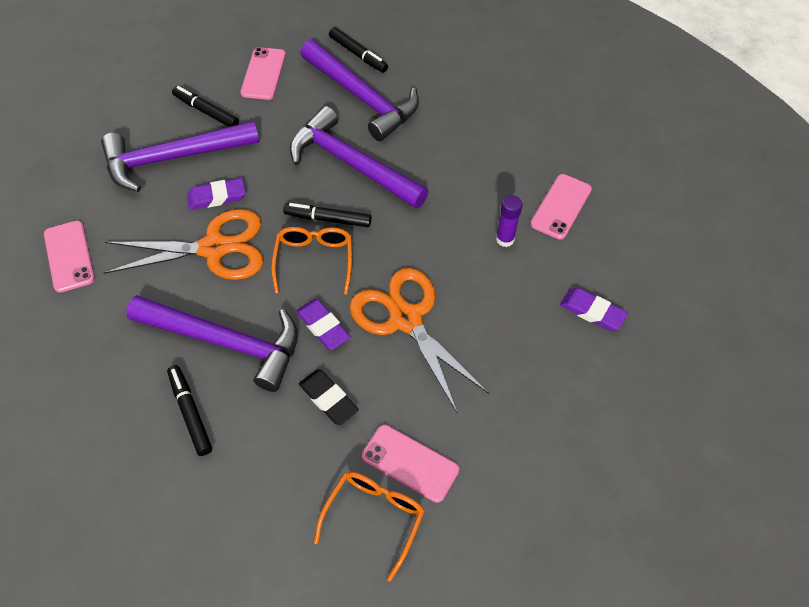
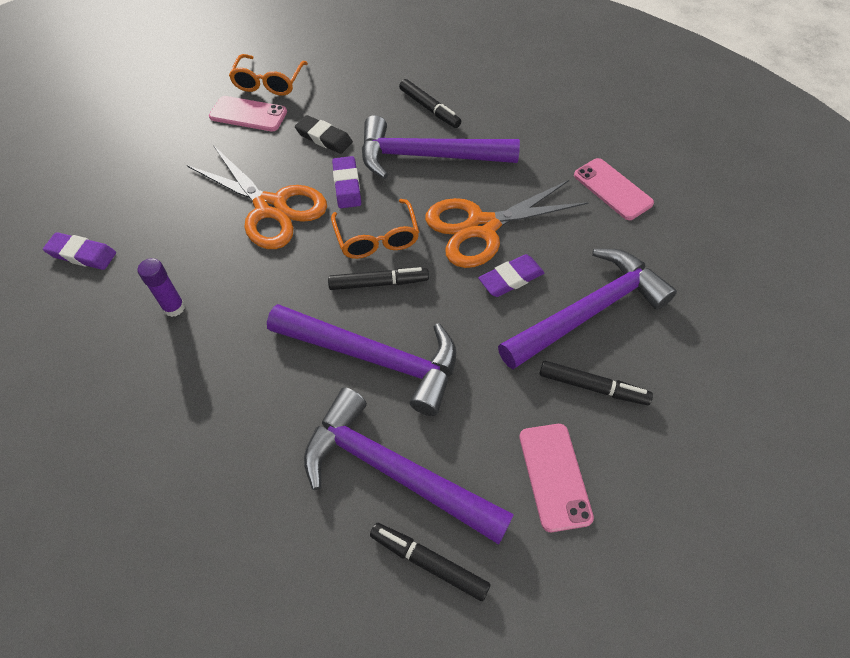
camera: 165 degrees right, 0 degrees up
(323, 326) = (347, 185): purple eraser -> purple eraser turned 45 degrees clockwise
(561, 206) = (103, 365): pink phone -> none

